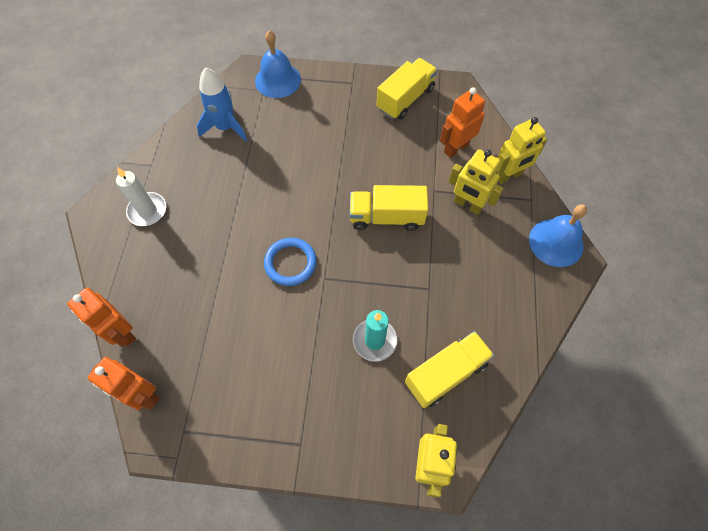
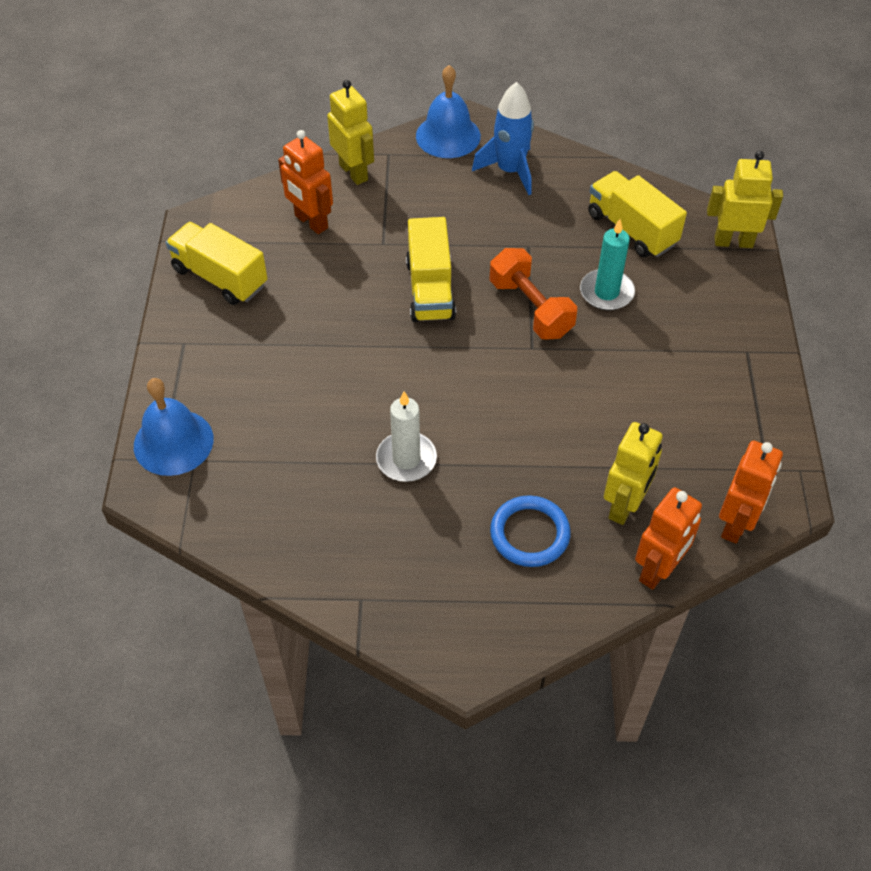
camera: 95 degrees left, 10 degrees down
(147, 210) = (451, 583): white candle -> white candle (406, 459)
(225, 127) = (277, 502): blue rocket -> blue rocket (510, 171)
(290, 263) = (515, 386): blue ring -> blue ring (529, 534)
(362, 282) = (530, 308): none -> orange dumbbell
(468, 205) = (403, 210): yellow robot -> yellow robot (625, 506)

